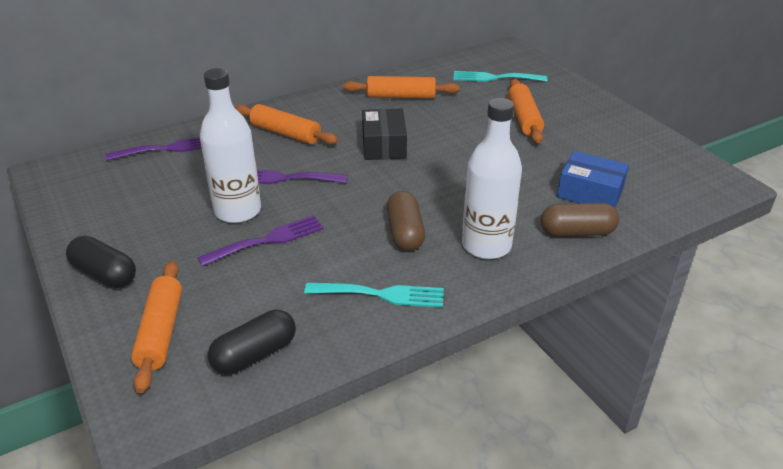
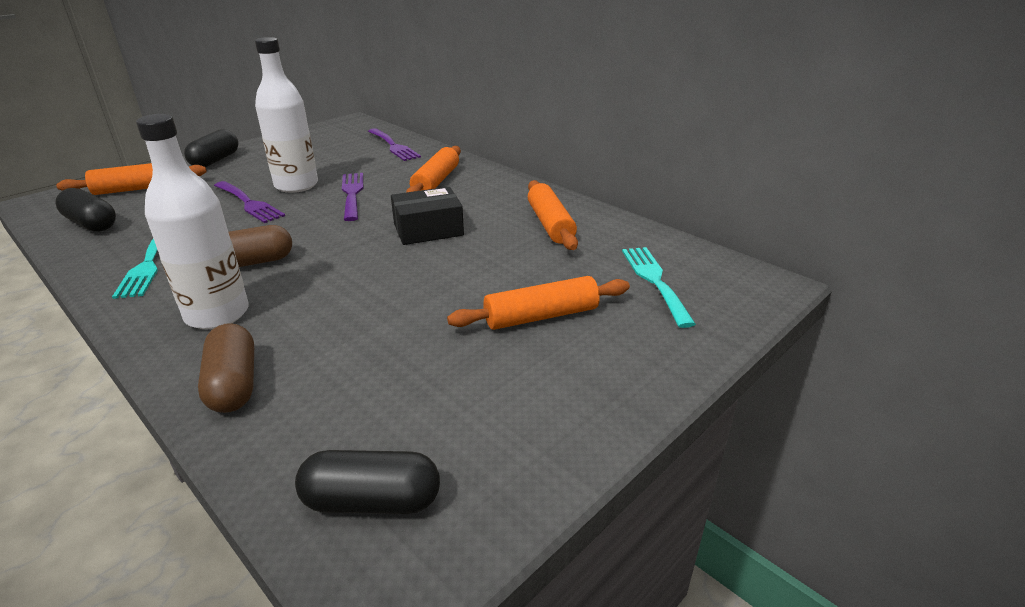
camera: 75 degrees right, 5 degrees down
(590, 193) = (336, 392): blue box -> none
(676, 185) = (371, 501): none -> black capsule

